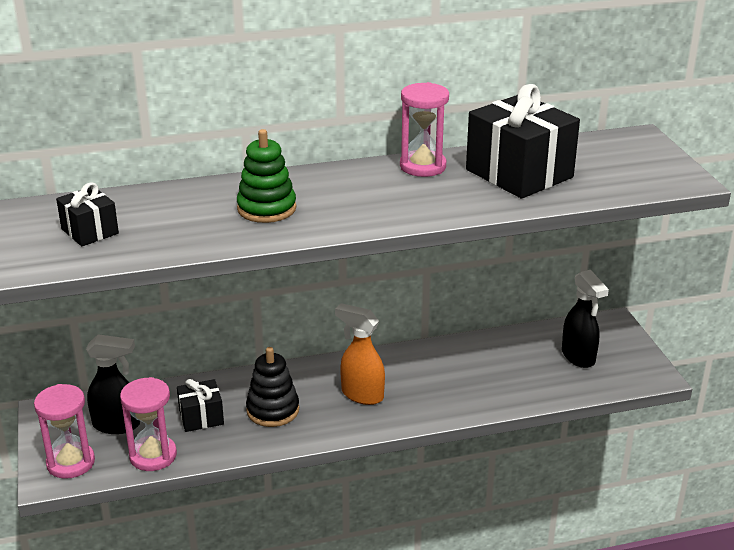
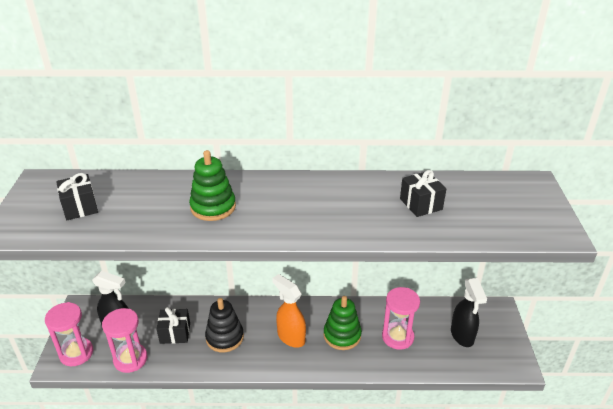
camera: 15 degrees right, 5 degrees up
(422, 166) = (348, 185): pink hourglass -> pink hourglass (397, 337)
(428, 382) = (342, 335): none -> green stacking toy
(519, 173) = (421, 204): black gift -> black gift, size x0.51

